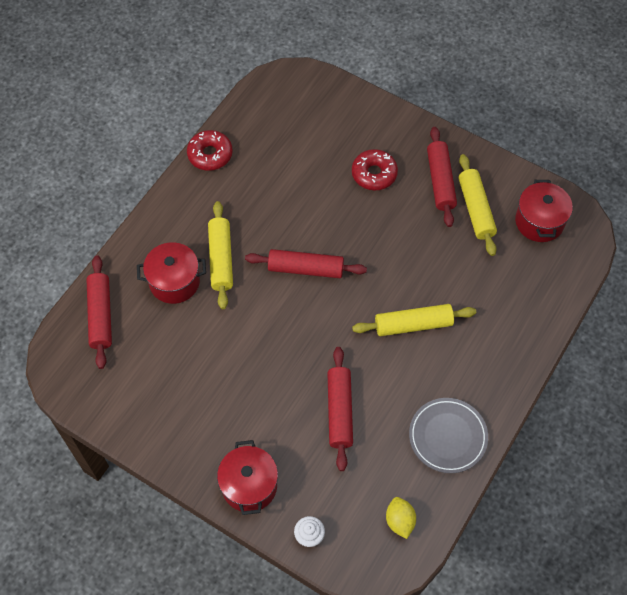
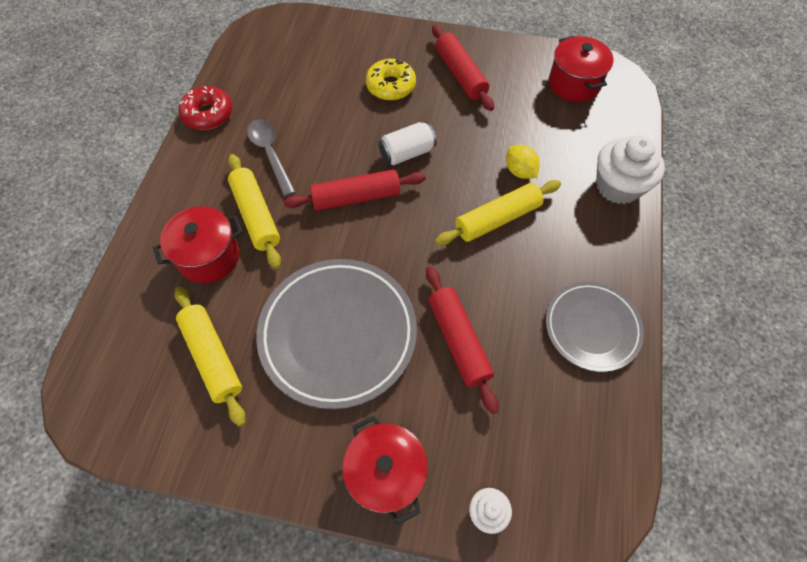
camera: 20 degrees left, 0 degrees up
(100, 315) = (127, 323): red rolling pin -> none
(249, 208) = (270, 154): none -> grey spoon
(251, 375) = (338, 333): none -> grey plate
(362, 242) = (407, 153): none -> white can
(374, 174) = (391, 86): red donut -> yellow donut
(400, 521) = (586, 449): yellow lemon -> yellow lemon (519, 171)
(476, 209) = (507, 90): yellow rolling pin -> yellow rolling pin (213, 357)
(529, 329) = (618, 186): none -> white cupcake

